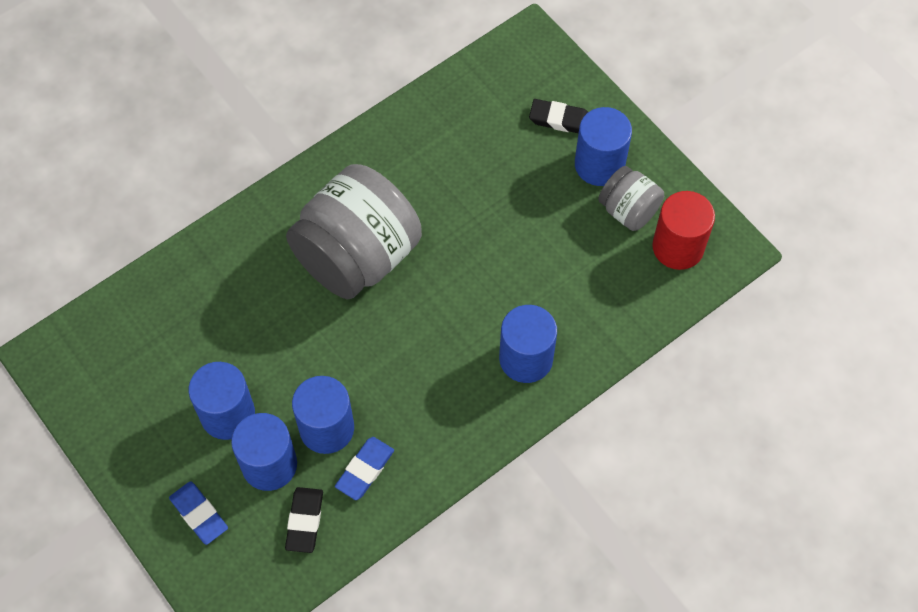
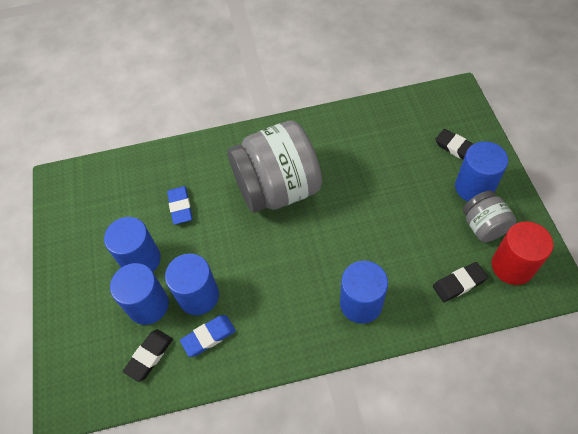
camera: 30 degrees right, 5 degrees down
(199, 514) = (85, 319): blue eraser -> blue eraser (180, 207)
(627, 291) = (459, 283): none -> black eraser

